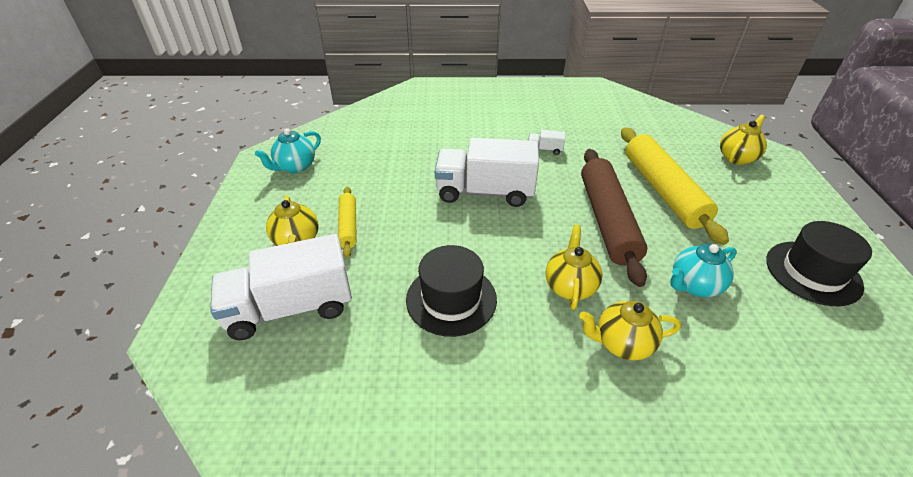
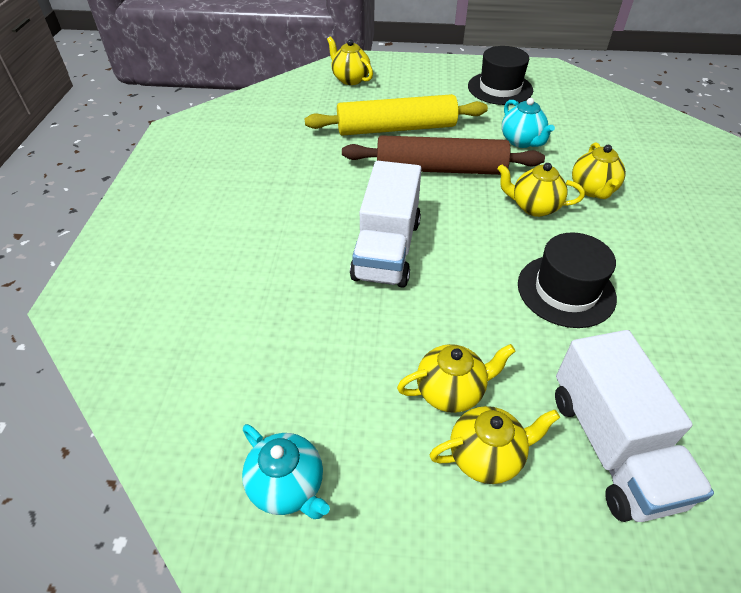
camera: 85 degrees left, 5 degrees up
(348, 226) = (451, 391): yellow rolling pin -> yellow teapot
(545, 150) = (308, 191): white truck -> none

